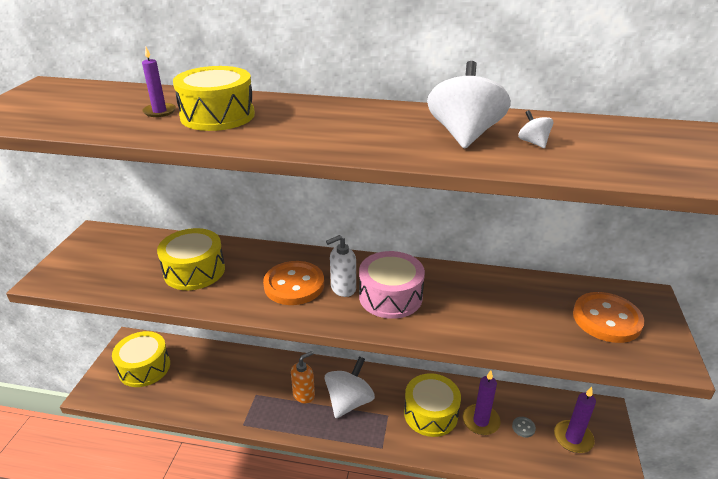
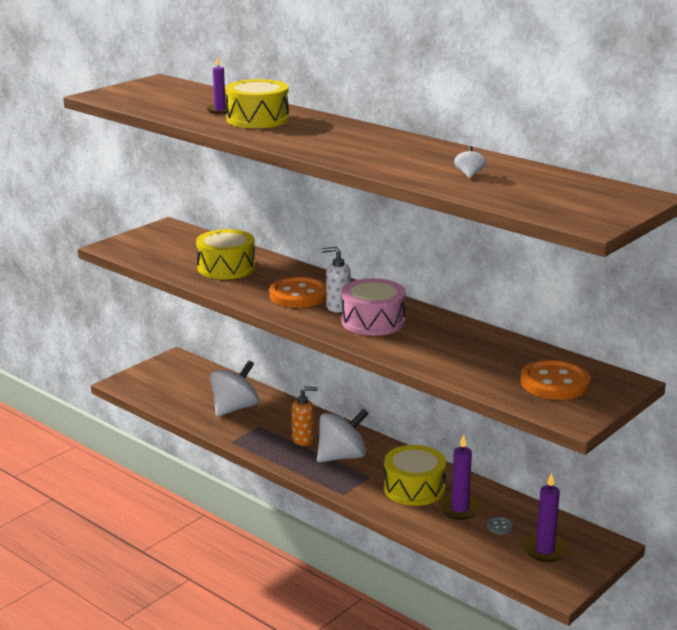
camera: 30 degrees right, 10 degrees down
(144, 367) = (176, 380): yellow drum -> none
(464, 135) = (423, 161): white spinning top -> white spinning top (235, 408)

